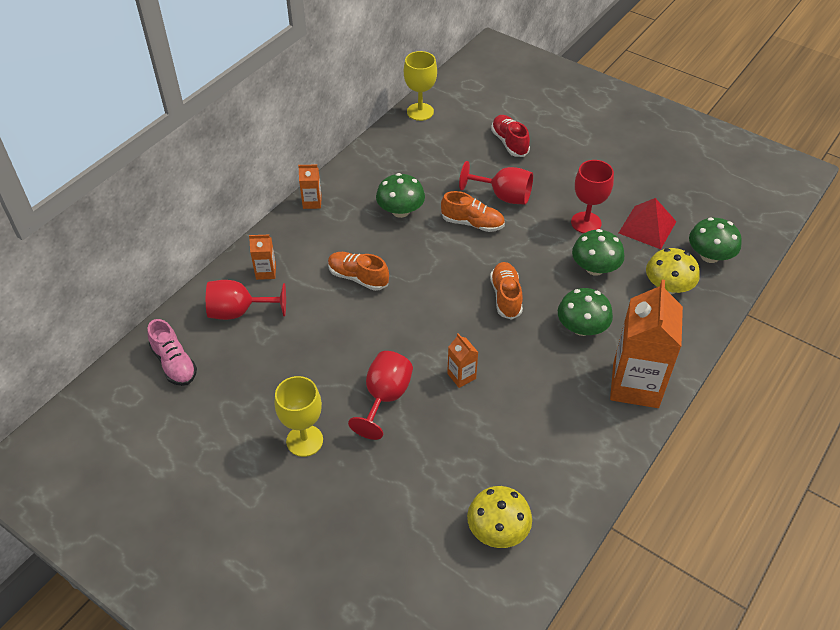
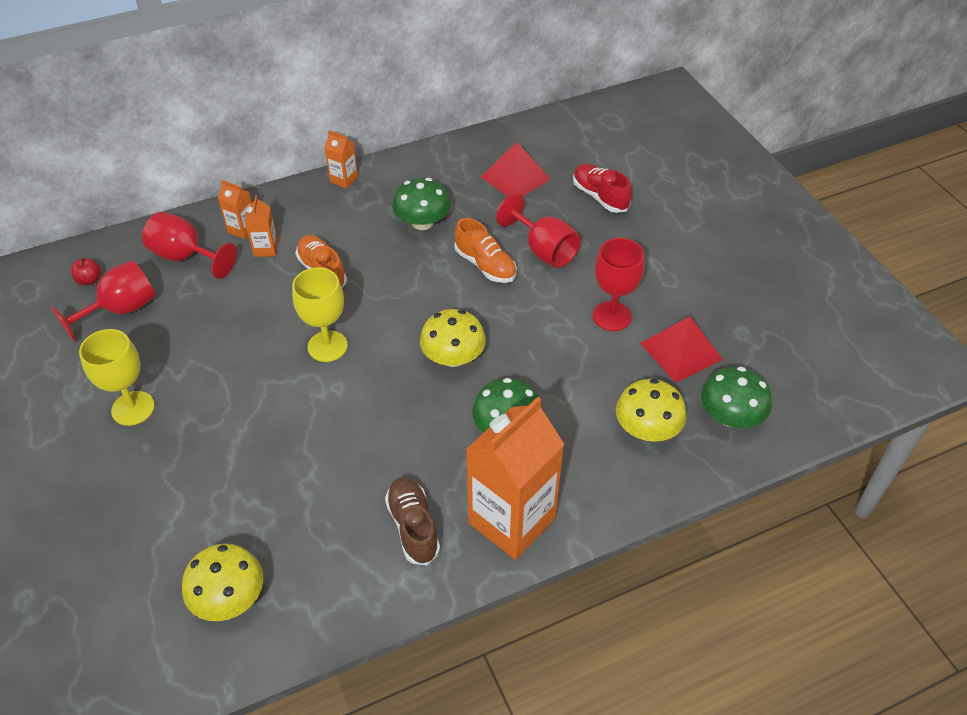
camera: 30 degrees right, 0 degrees up
(174, 363) = (89, 280): pink shoe -> red apple
(385, 397) = (242, 403): red goblet -> red goblet (121, 310)
(420, 112) = (531, 129): yellow goblet -> yellow goblet (327, 346)
(439, 152) = (515, 178): none -> red pyramid
(461, 376) = (334, 418): orange carton -> orange carton (266, 249)
(506, 296) = (453, 357): orange shoe -> yellow mushroom
(509, 143) = (600, 196): red shoe -> red shoe turned 45 degrees counterclockwise
(577, 420) = (413, 527): none -> brown shoe
(595, 268) = (578, 370): green mushroom -> none

